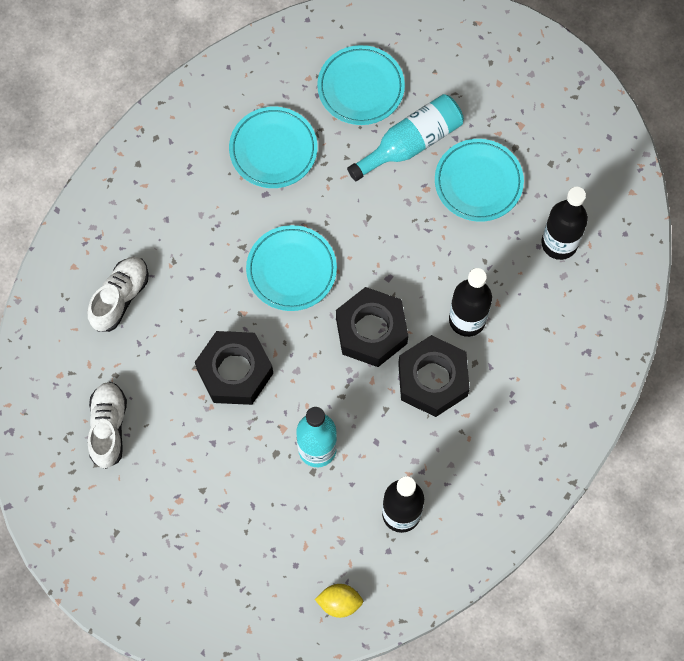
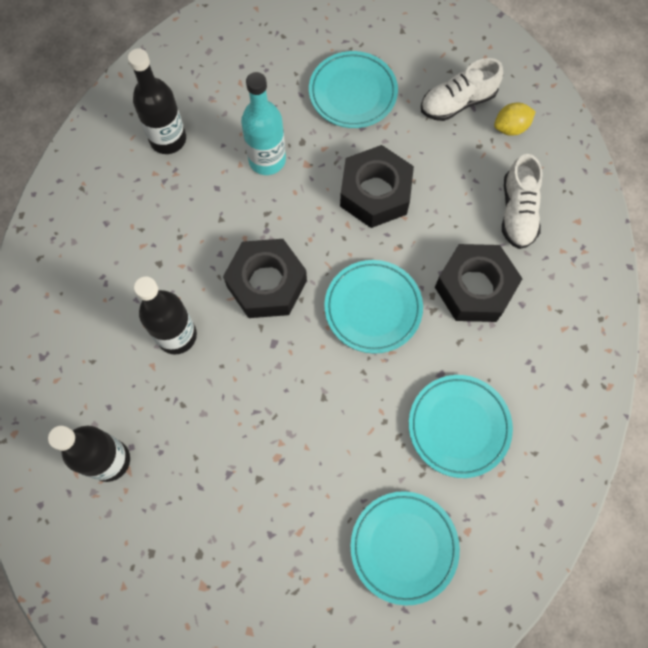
camera: 155 degrees right, 0 degrees up
(108, 428) = (457, 102): white shoe -> white shoe turned 90 degrees clockwise
(339, 603) = (191, 54): yellow lemon -> yellow lemon (510, 127)
(411, 143) = (317, 504): turquoise bottle -> none
(432, 380) = (187, 263): black nut -> black nut (474, 288)
(478, 182) = (223, 491): turquoise plate -> turquoise plate (353, 93)

